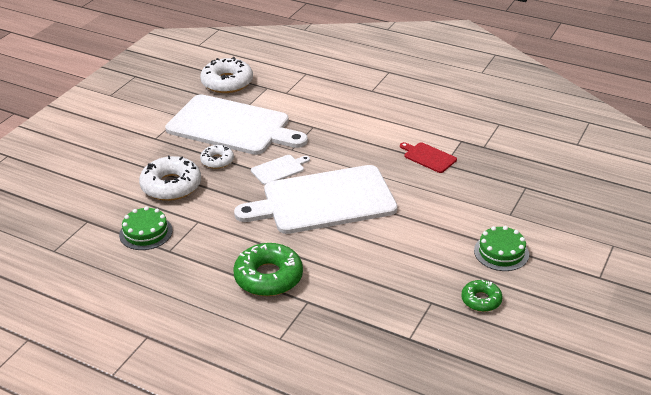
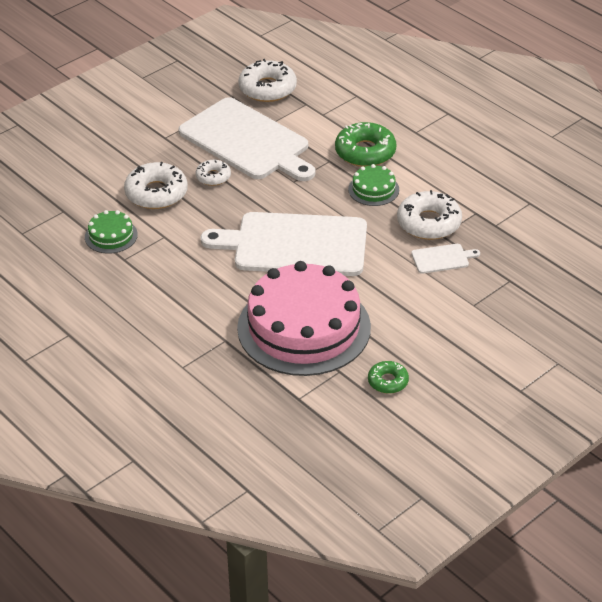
camera: 20 degrees right, 5 degrees up
(268, 277) = (201, 308): green donut -> green donut (365, 152)
(279, 169) = (269, 200): white cutting board -> white cutting board (442, 258)
(375, 271) = (304, 327): none -> pink cake
(428, 157) = (429, 223): red cutting board -> white donut
(501, 252) = (438, 341): green cake -> green cake (373, 189)

